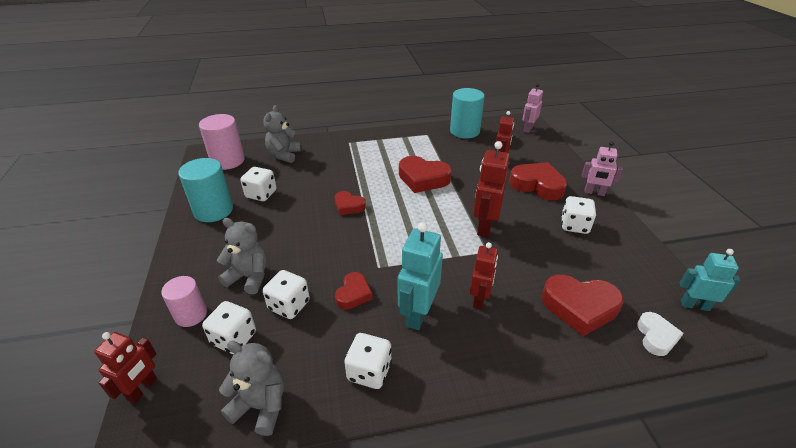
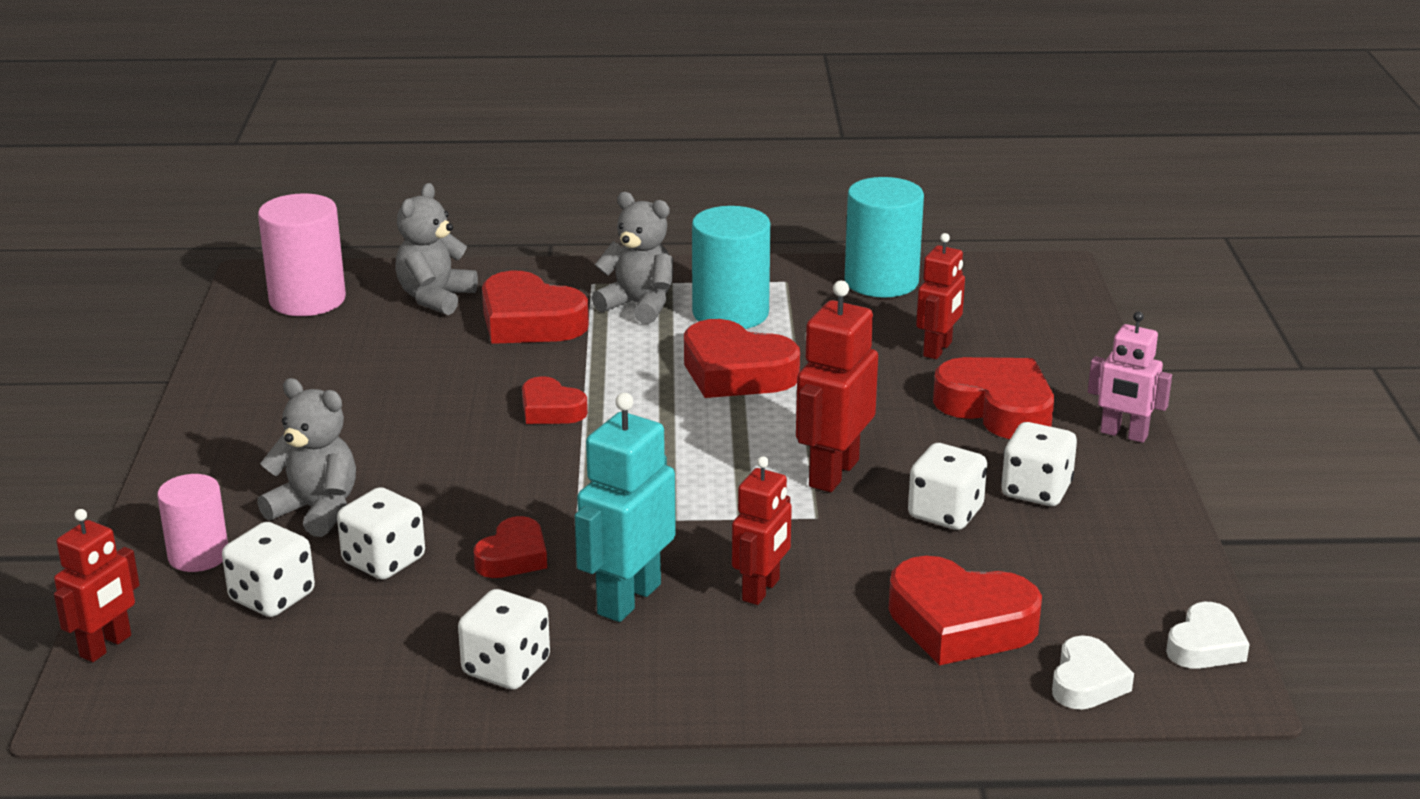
camera: 10 degrees right, 10 degrees down
(213, 210) = (263, 392): turquoise cylinder -> turquoise cylinder (730, 313)
(261, 194) = (368, 371): white dice -> white dice (945, 513)
(261, 406) = (303, 690): grey teddy bear -> grey teddy bear (639, 306)
(327, 162) = (529, 321): none -> red heart
(528, 129) = (1044, 289): pink robot -> none
(694, 305) = (1205, 645): turquoise robot -> white heart

